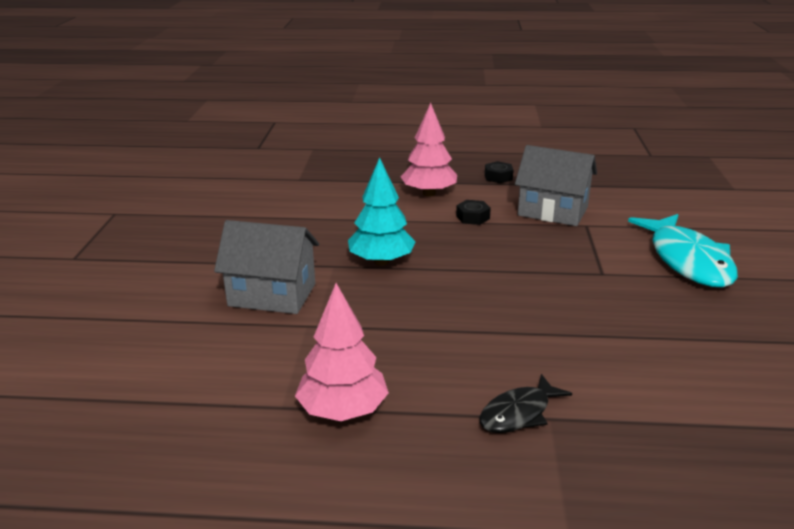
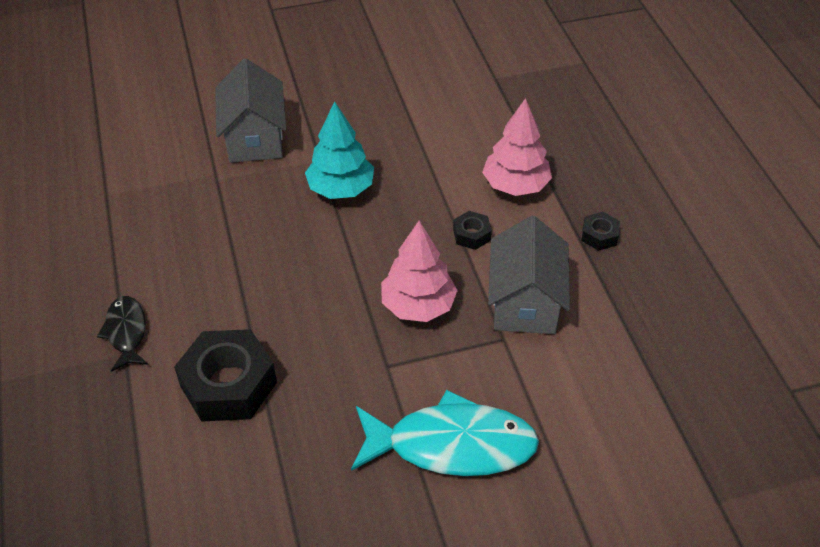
camera: 70 degrees right, 20 degrees up
(343, 410) = (108, 228): pink tree -> pink tree (418, 306)
(519, 413) = (126, 332): black fish -> black fish turned 45 degrees clockwise
(608, 354) = (228, 384): none -> black nut
(687, 260) = (451, 445): turquoise fish -> turquoise fish turned 150 degrees counterclockwise

